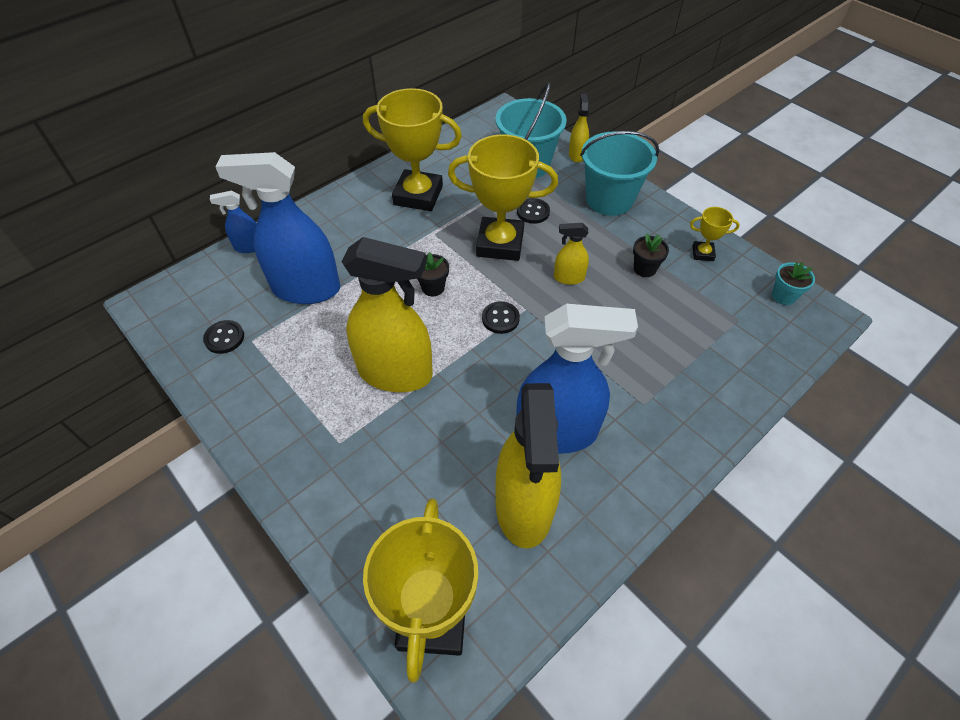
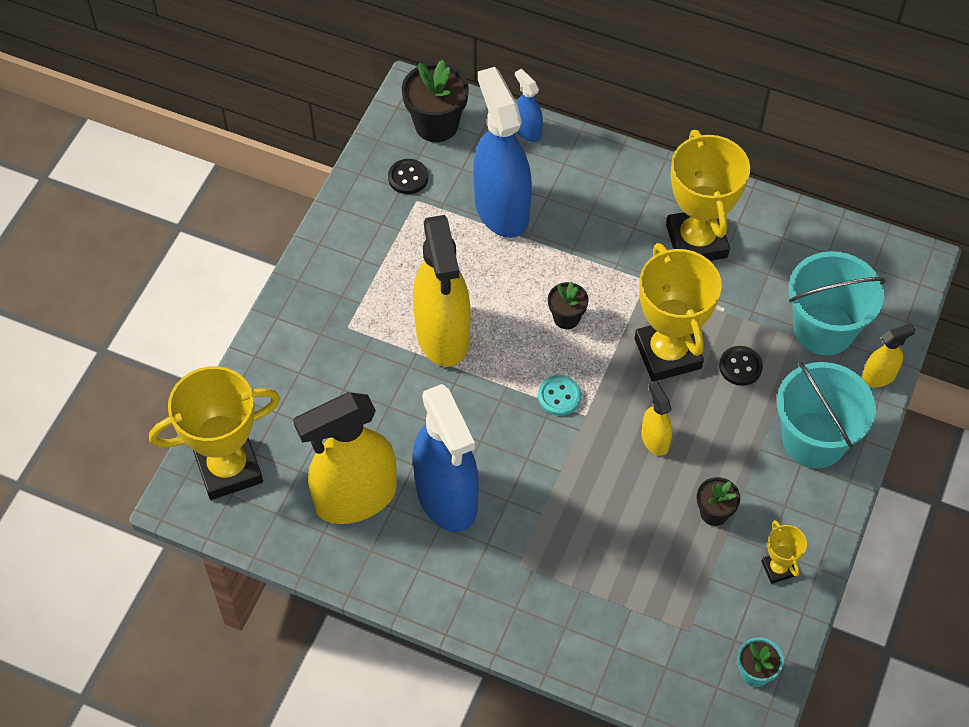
camera: 65 degrees right, 5 degrees up
(191, 299) = (436, 125): none -> black flower pot
(500, 318) = (559, 396): black button -> turquoise button

